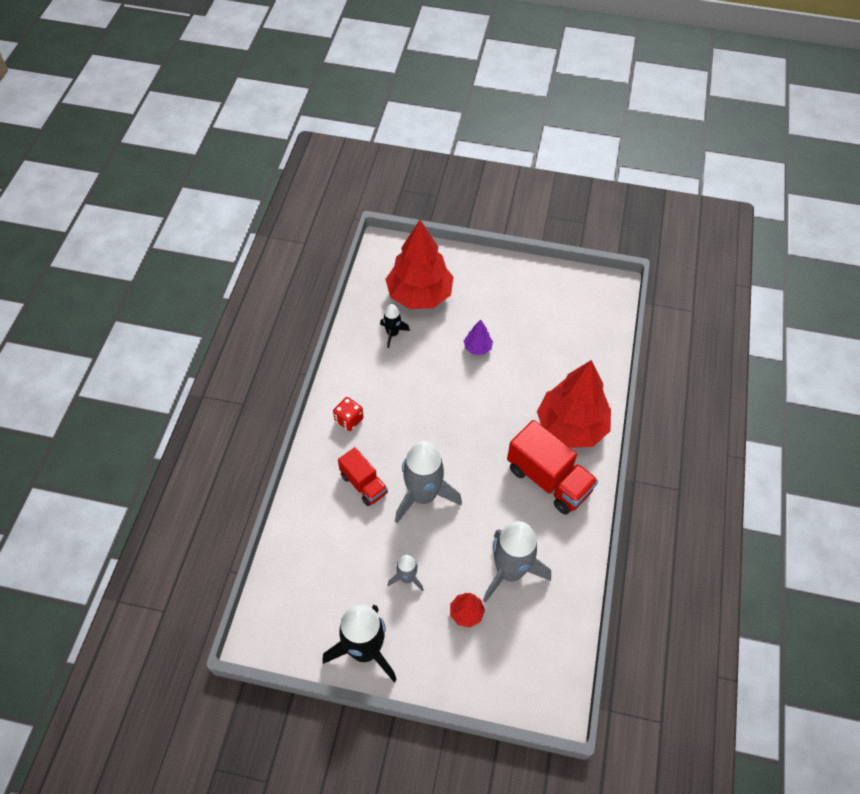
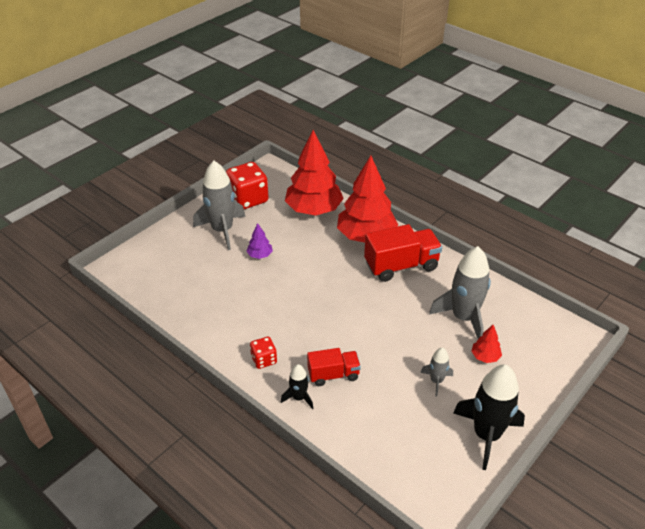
camera: 60 degrees left, 15 degrees down
(392, 334) = (203, 298): black rocket -> black rocket (299, 398)
(419, 295) = (181, 267): red tree -> red tree (314, 210)
(423, 496) = (369, 341): grey rocket -> grey rocket (222, 230)
(551, 295) = (248, 199): none -> red dice

